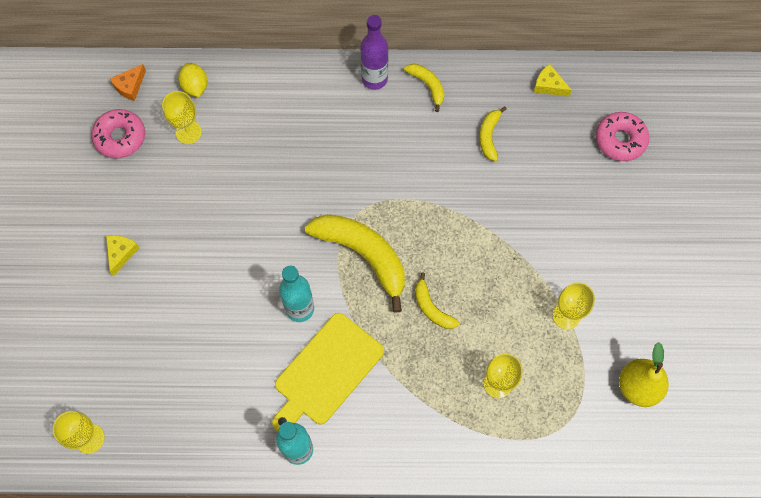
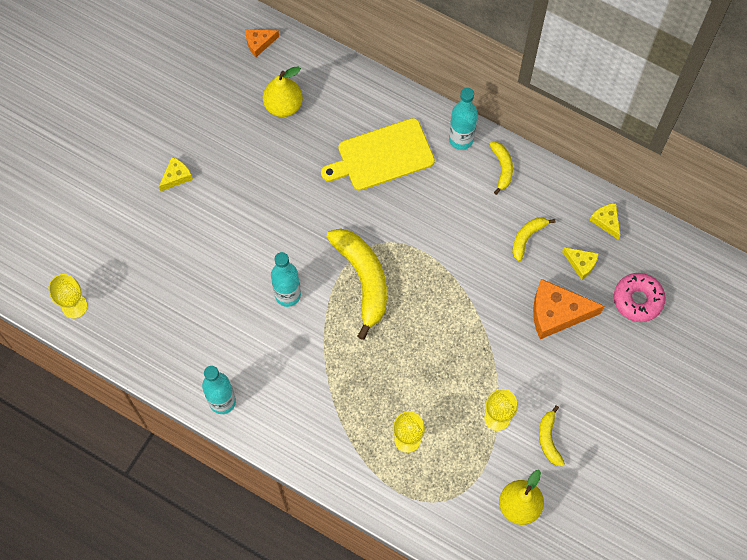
camera: 30 degrees right, 0 degrees up
(120, 137) = (228, 82): pink donut -> none
(188, 132) = (283, 105): yellow goblet -> yellow pear
(195, 87) = (310, 70): yellow lemon -> none
(326, 371) = (279, 355): yellow cutting board -> yellow cutting board (382, 156)
(374, 79) = (461, 139): purple bottle -> turquoise bottle
(432, 308) = (392, 351): yellow banana -> yellow banana (549, 439)
(551, 134) = (581, 264): none -> yellow cheese
(558, 190) = (557, 313): none -> orange cheese

